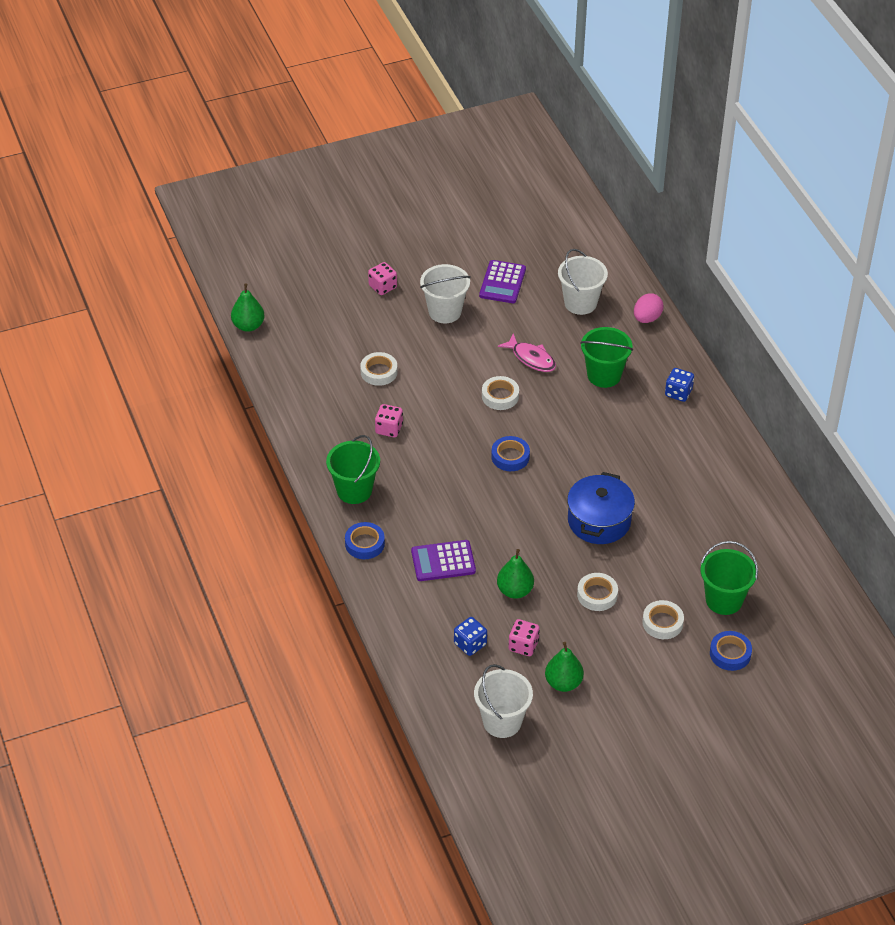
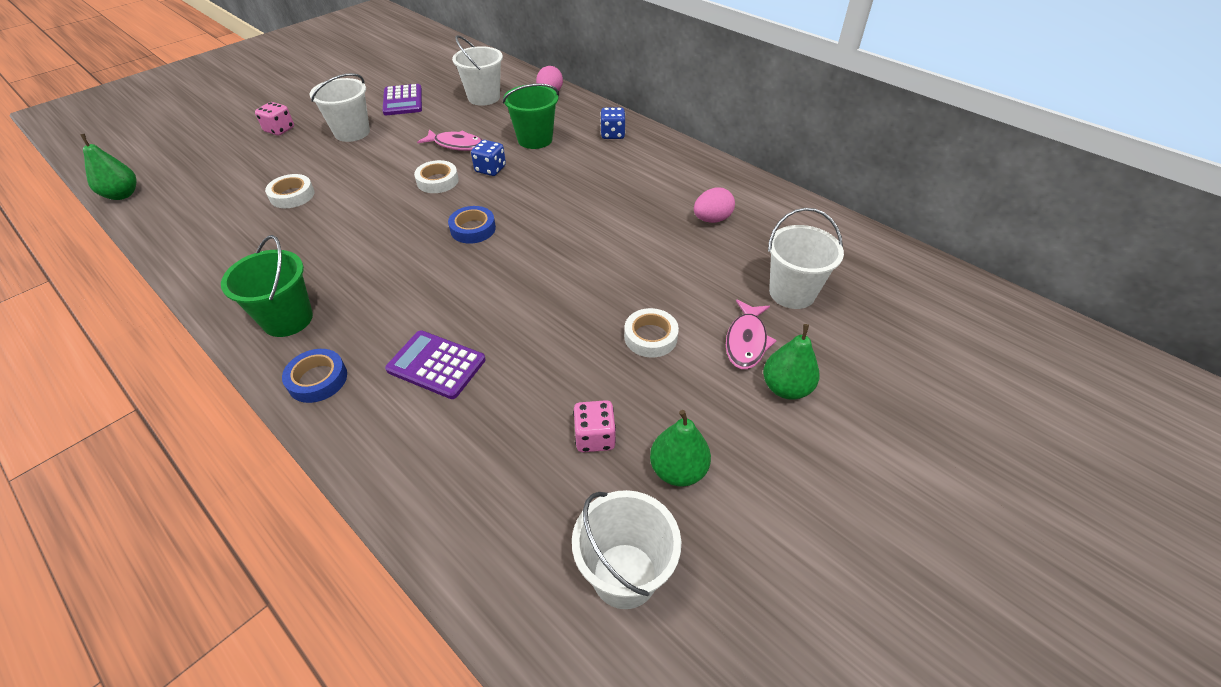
camera: 25 degrees left, 0 degrees up
(389, 429) = (318, 243): pink dice -> none
(443, 561) = (436, 365): purple calculator -> purple calculator turned 60 degrees clockwise
(470, 644) = (519, 465): blue dice -> blue dice (490, 169)
(515, 591) = (547, 368): green pear -> green pear (786, 388)
(599, 521) = (604, 259): blue pot -> none
(662, 623) = (746, 341): white tape -> pink fish
(707, 515) = (712, 219): none -> pink egg
(724, 600) = (792, 292): green bucket -> white bucket
(730, 654) = (846, 348): blue tape -> none

